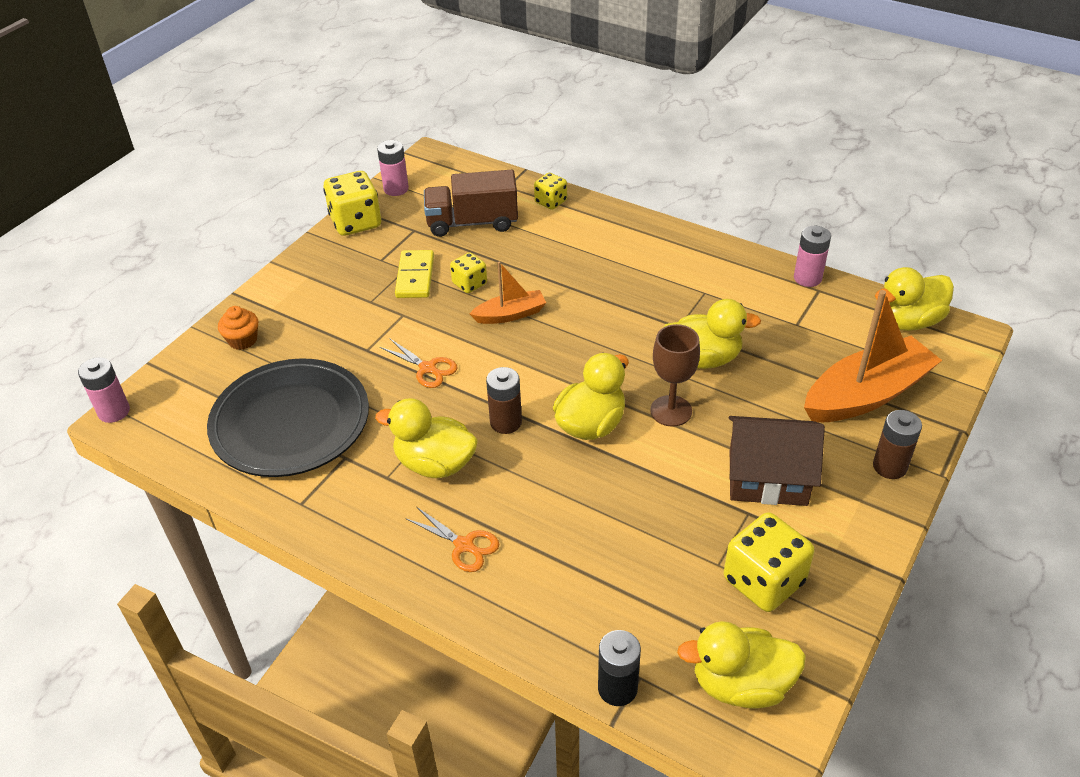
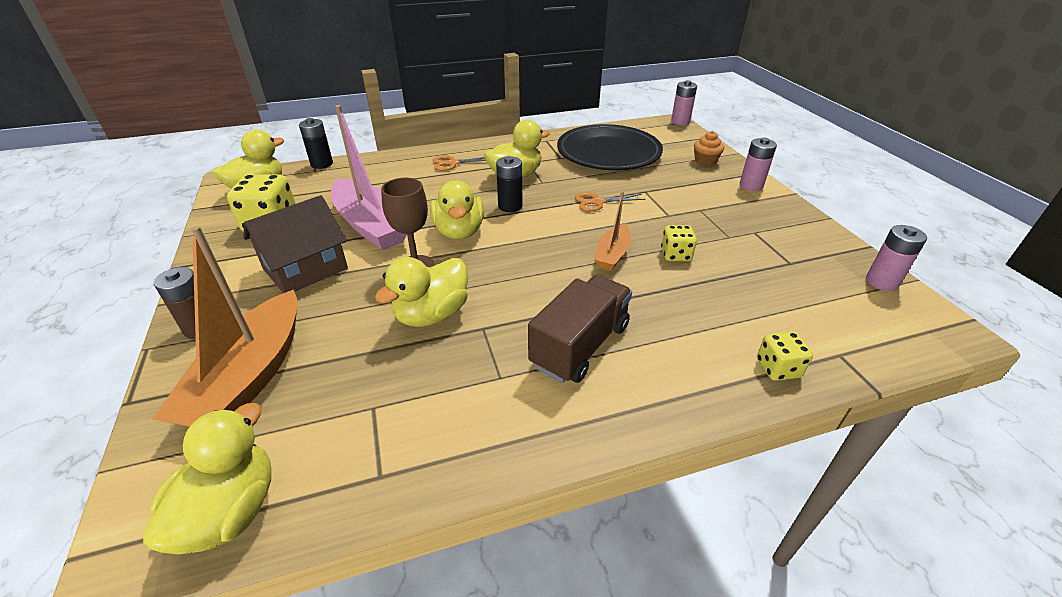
camera: 130 degrees right, 5 degrees down
(356, 222) = (828, 241): yellow dice -> none
(415, 277) = (713, 236): yellow domino -> none
(472, 222) = (776, 297): brown truck -> brown truck (580, 345)
(506, 422) = (510, 206): brown battery -> black battery
(662, 495) = (371, 226): none -> pink boat
(807, 278) = (407, 484): pink battery -> pink battery (751, 186)

